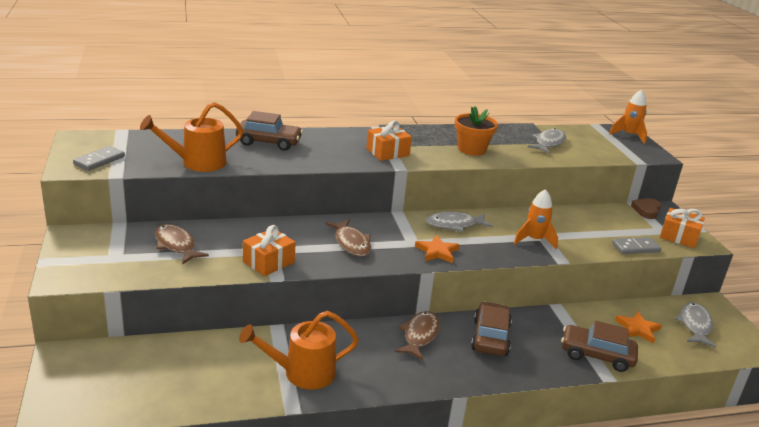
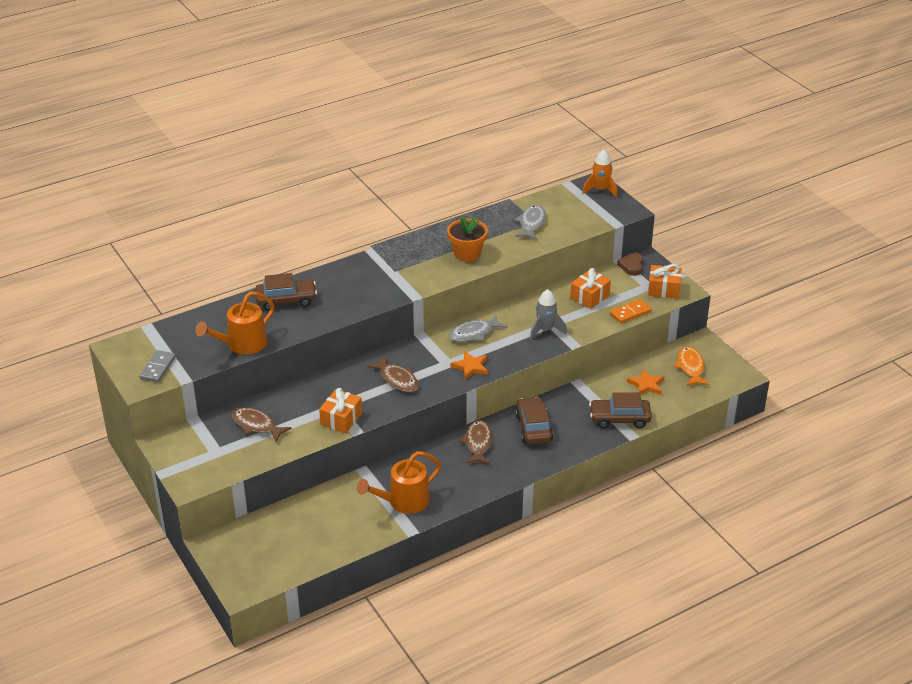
camera: 15 degrees left, 10 degrees up
(387, 152) = (396, 280): orange gift -> orange gift (589, 296)
(534, 240) = (545, 330): orange rocket -> grey rocket
(635, 247) = (630, 312): grey domino -> orange domino
(695, 325) = (690, 367): grey fish -> orange fish

